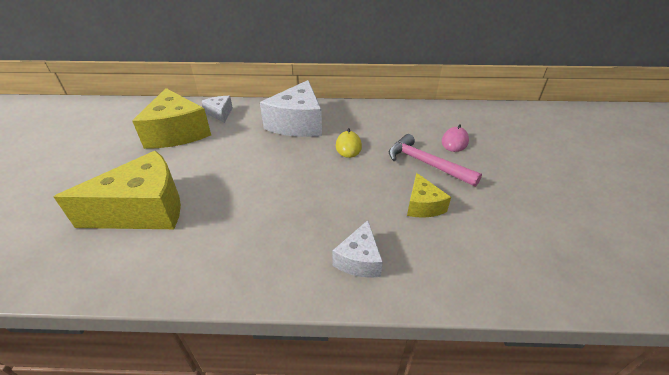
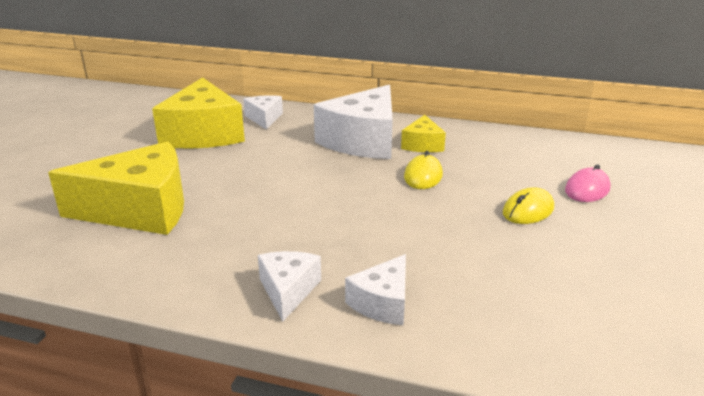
camera: 15 degrees right, 10 degrees down
(286, 263) = (288, 291): none -> white cheese
(423, 205) = (499, 258): yellow cheese -> yellow cheese (422, 145)
(425, 164) = (528, 210): pink hammer -> yellow mouse

